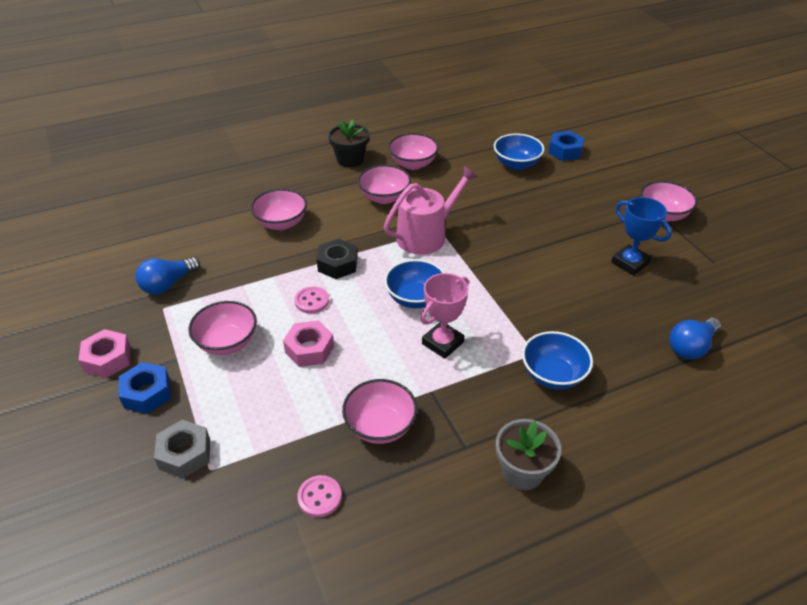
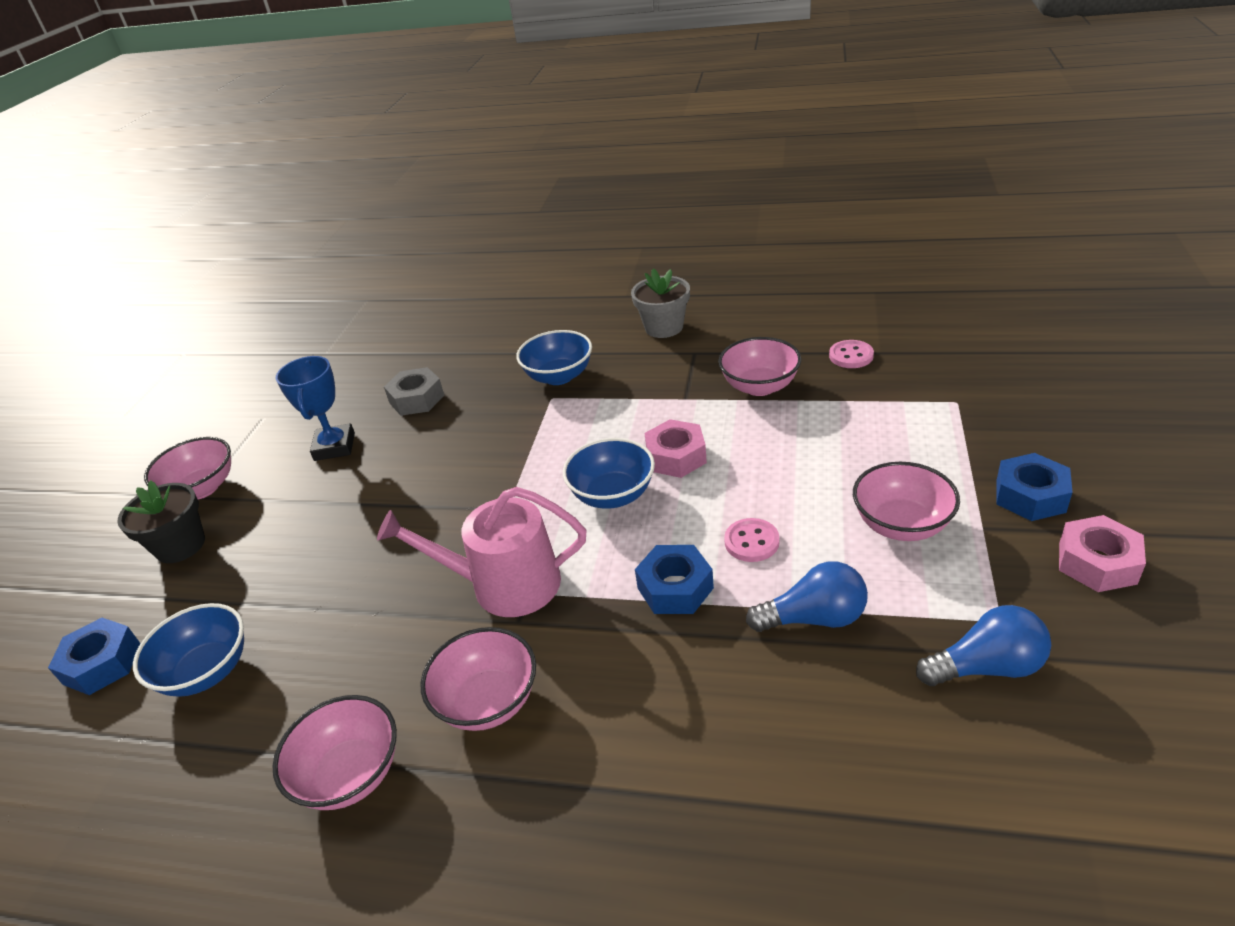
camera: 140 degrees left, 5 degrees down
(185, 454) = (983, 421): grey nut -> grey nut (417, 399)
(281, 223) = (717, 727): pink bowl -> none
(309, 349) = (791, 479): pink nut -> pink nut (676, 457)
(337, 264) = (675, 588): black nut -> blue nut
(350, 160) = (448, 870): black flower pot -> black flower pot (180, 546)
(442, 343) = (631, 435): pink trophy -> none
(691, 347) = (415, 360): blue light bulb -> blue light bulb (814, 618)

